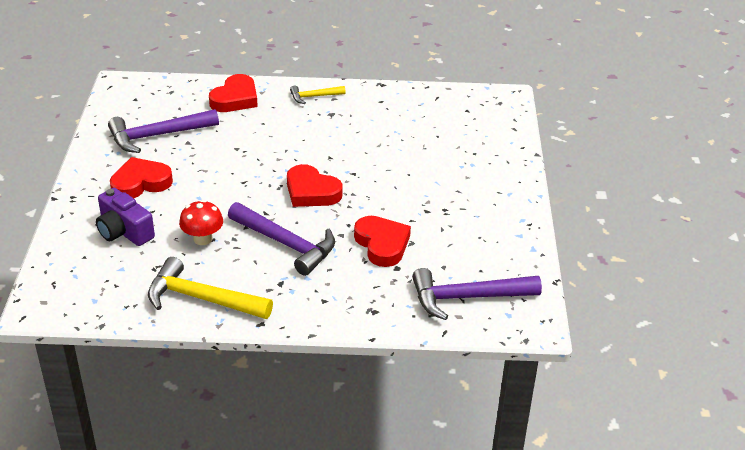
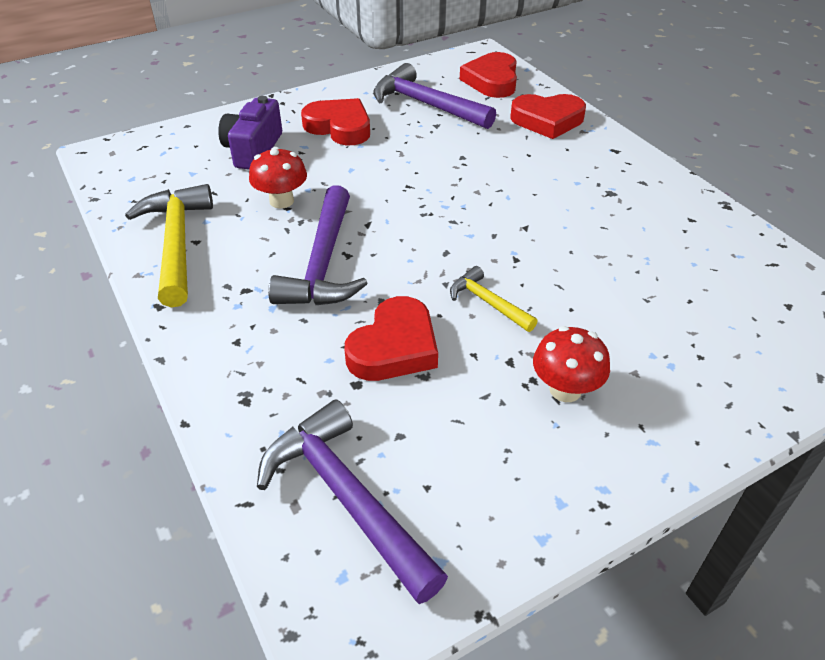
camera: 60 degrees right, 5 degrees up
(311, 191) = (442, 241): red heart -> red heart (492, 81)
(314, 97) = (625, 167): yellow hammer -> yellow hammer (488, 302)
(459, 202) = (565, 390): none -> red mushroom

